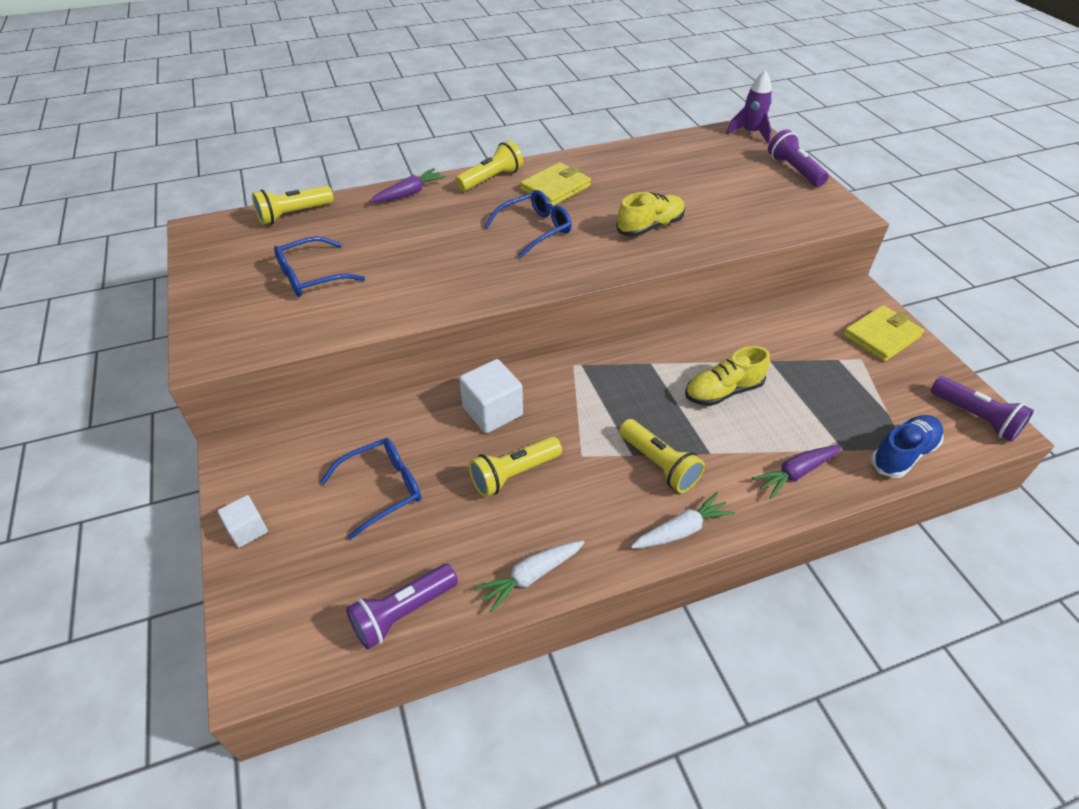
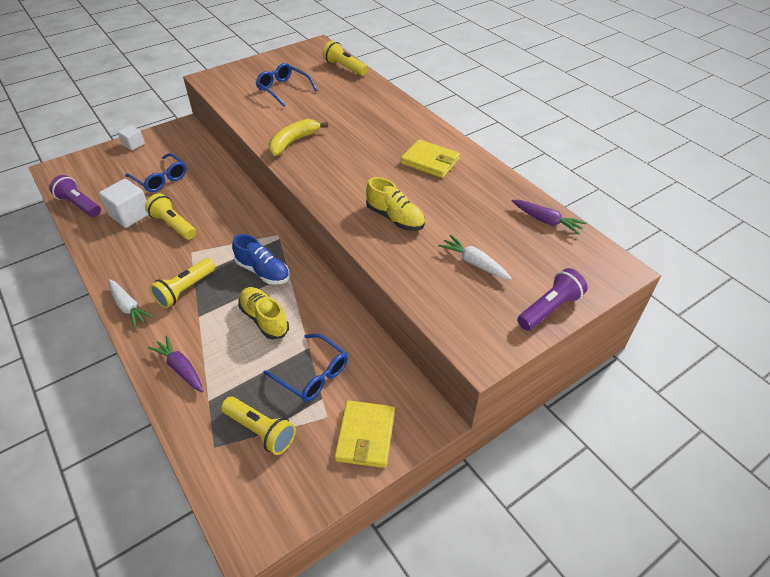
camera: 75 degrees right, 0 degrees up
(409, 193) = (389, 101): purple carrot -> purple carrot (546, 221)
(462, 281) = (293, 142): none -> yellow banana
(491, 179) = (426, 130): yellow flashlight -> yellow flashlight (261, 431)
(492, 411) = (226, 206): white cube -> white cube (130, 215)
(531, 576) = (98, 246): white carrot -> white carrot (474, 263)
(535, 229) = (367, 161): blue glasses -> blue glasses (313, 374)
(750, 133) = (611, 271): purple rocket -> none
(881, 336) = (365, 435): yellow wallet -> yellow wallet turned 60 degrees clockwise
(903, 454) = (206, 445): blue shoe -> blue shoe (263, 271)
(975, 417) = (260, 513): purple flashlight -> none

